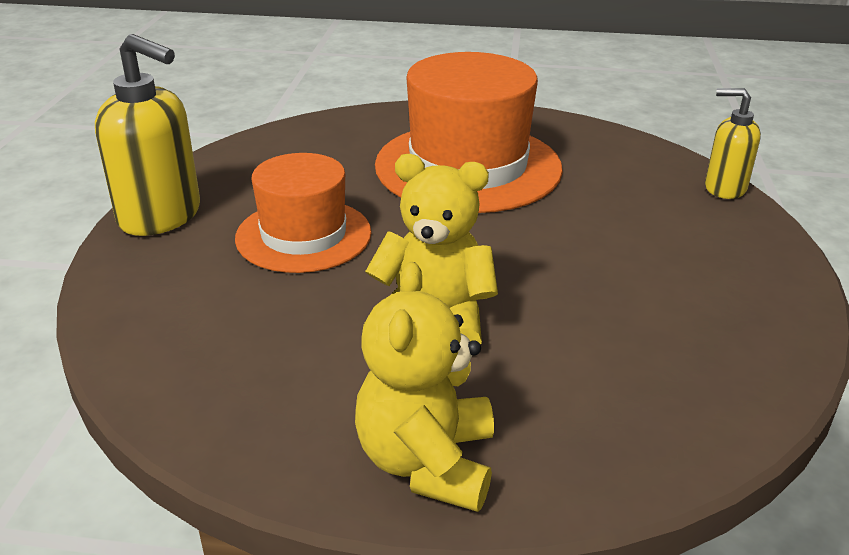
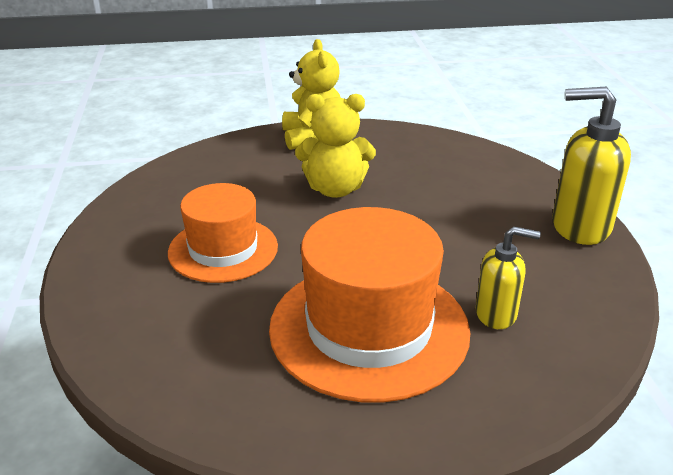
camera: 165 degrees right, 0 degrees up
(303, 235) = (460, 229): orange hat -> orange hat (223, 249)
(724, 188) = (98, 346): yellow soap dispenser -> yellow soap dispenser (496, 314)

